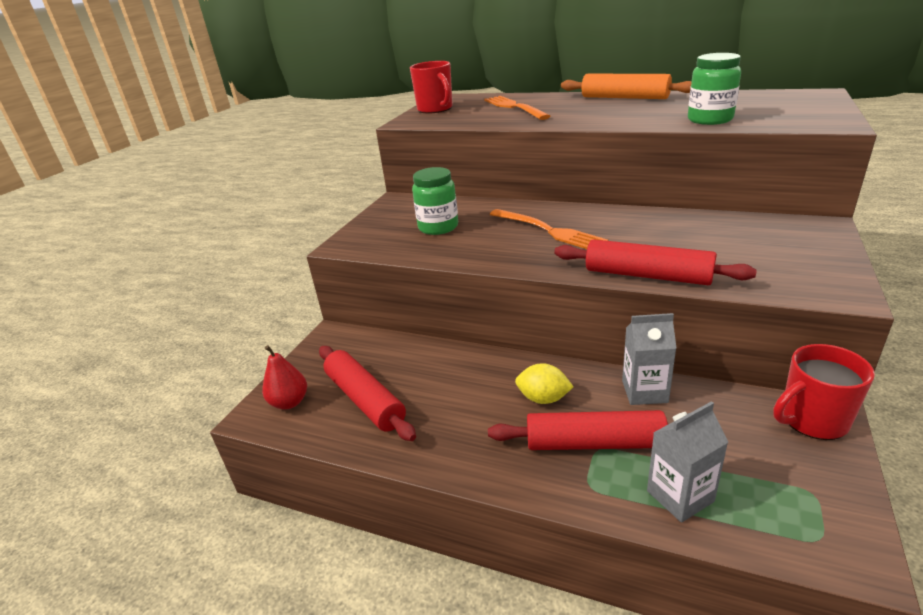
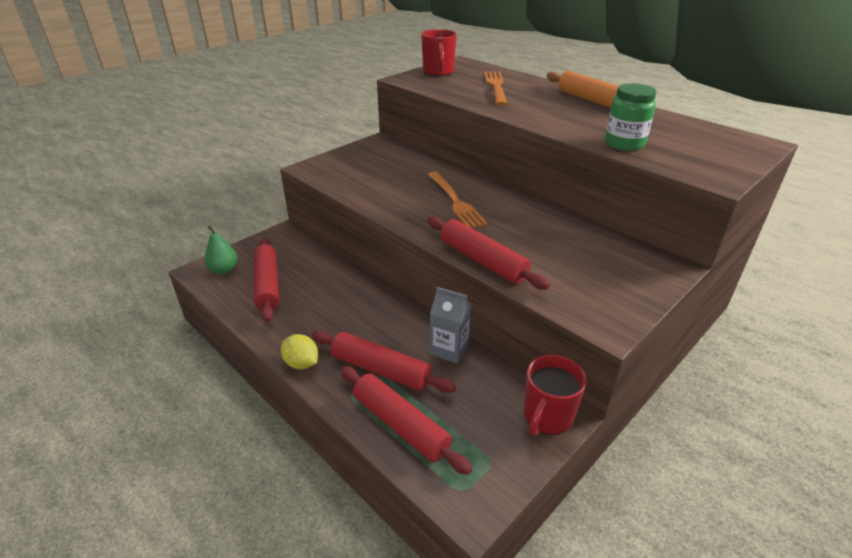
camera: 20 degrees right, 5 degrees up
(289, 402) = (224, 269): red pear -> green pear
(438, 227) = (383, 173): green jar -> none
(543, 398) = (377, 327): yellow lemon -> yellow lemon (301, 363)
(680, 496) = (400, 425): grey carton -> red rolling pin
(812, 420) = (547, 417): red mug -> red mug turned 60 degrees counterclockwise

